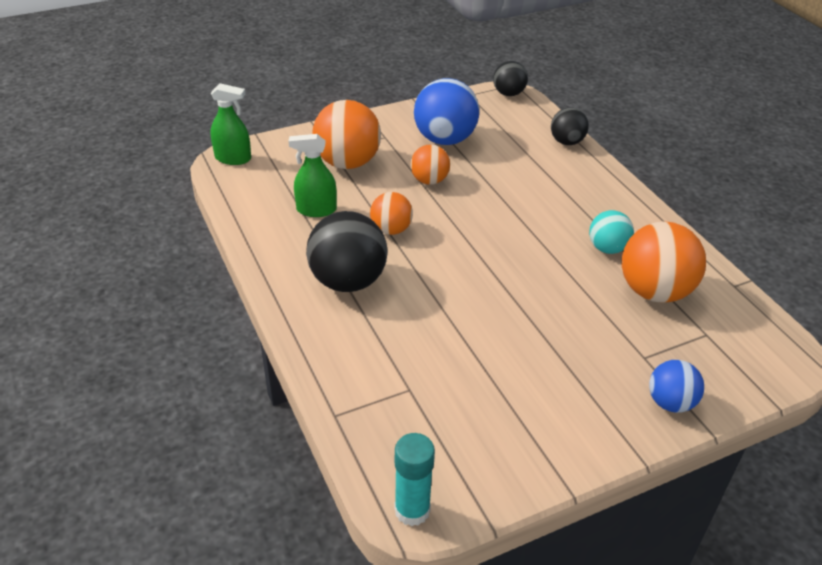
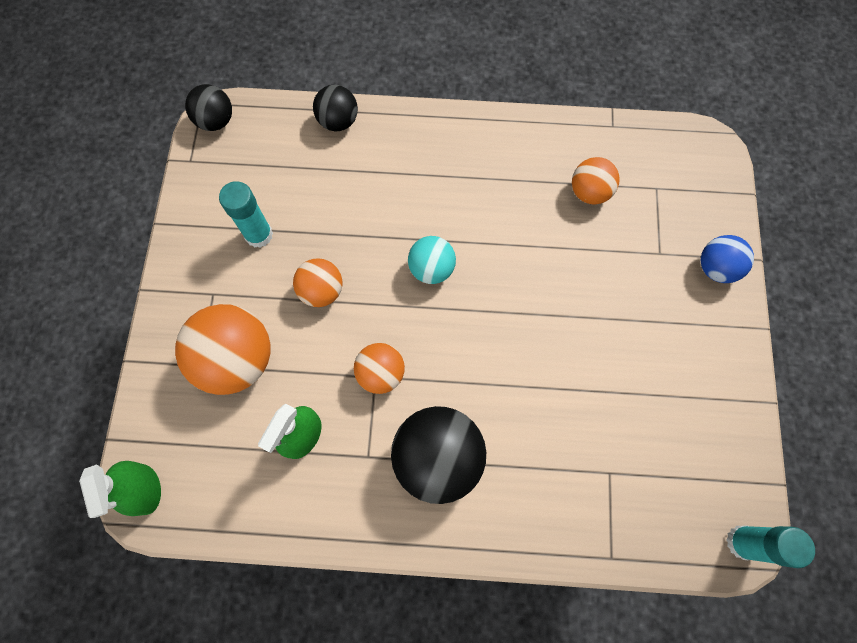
camera: 60 degrees left, 30 degrees up
(233, 158) = (145, 489): green spray bottle -> green spray bottle turned 120 degrees clockwise
(445, 139) = (259, 235): blue ball -> turquoise glue stick
(607, 248) = (516, 192): turquoise ball -> turquoise ball (431, 269)
(654, 291) = (589, 192): orange ball -> orange ball, size x0.58

